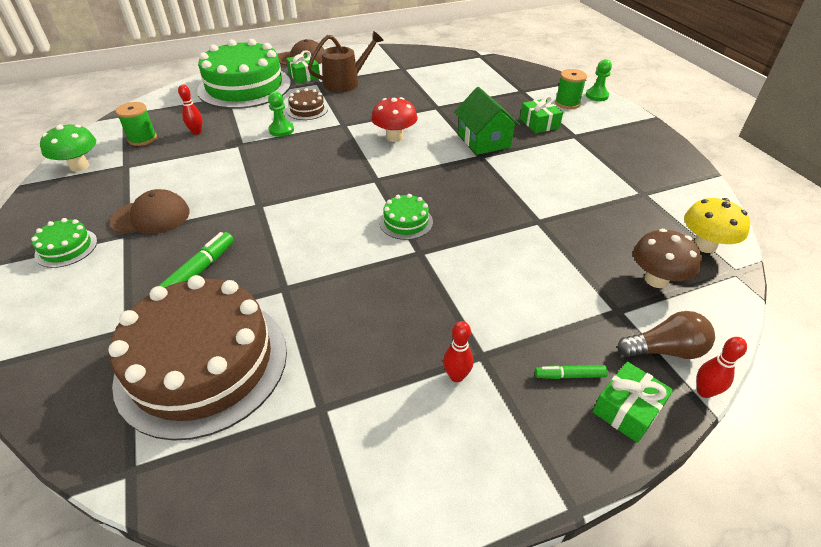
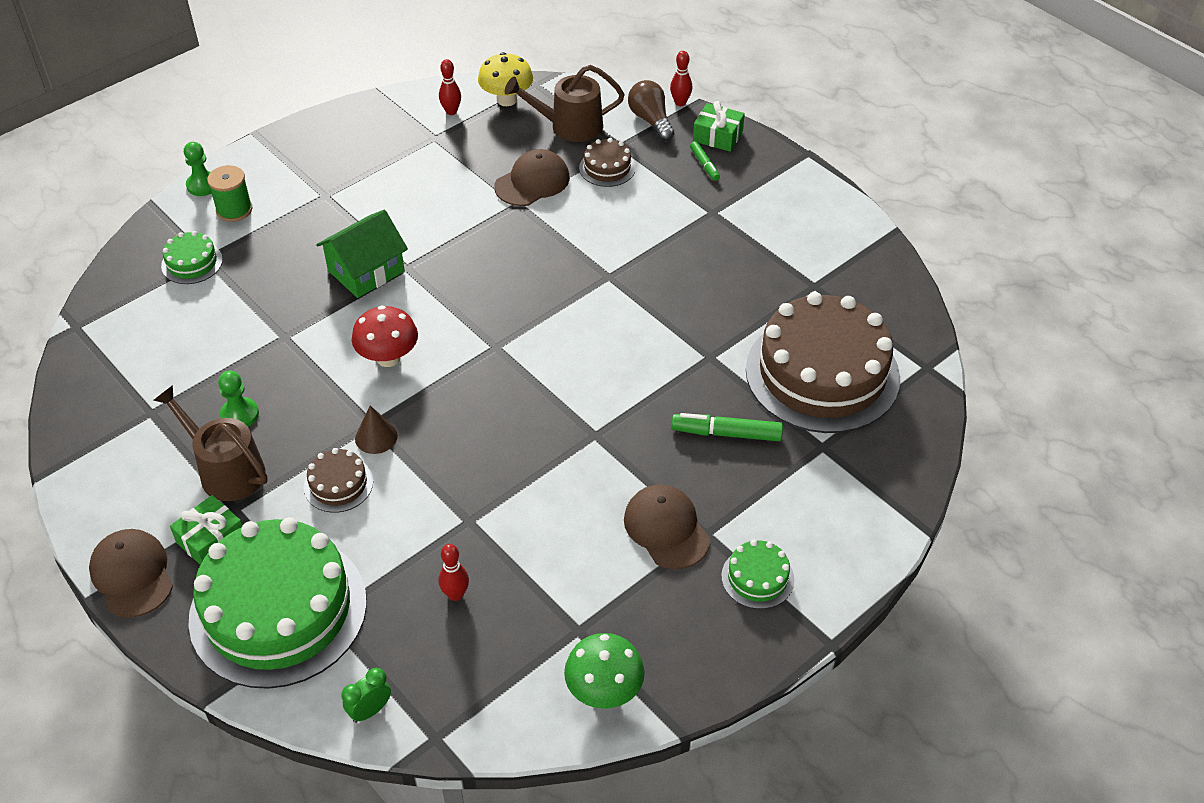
camera: 110 degrees left, 5 degrees up
(142, 138) = (500, 657): green spool -> none
(161, 101) = (370, 711): none -> green clock
(281, 130) = (412, 490): green pawn -> green pawn (240, 415)
(331, 125) = (376, 437): none -> brown cone
(406, 222) = (565, 299): green cake -> green cake (192, 263)
(456, 376) = (741, 221): red bowling pin -> red bowling pin (451, 111)
(539, 123) = (302, 228): green gift -> none
(567, 235) = (532, 182): none -> brown cap
(579, 290) = (607, 168): none -> brown cake
(656, 280) = (570, 126): brown mushroom -> brown watering can

